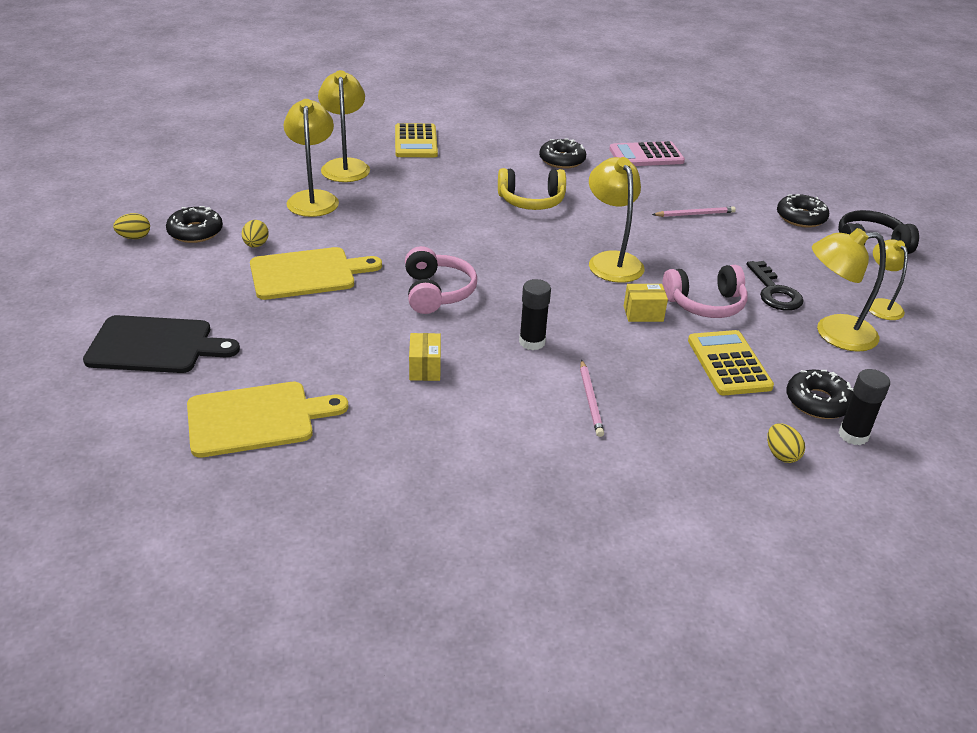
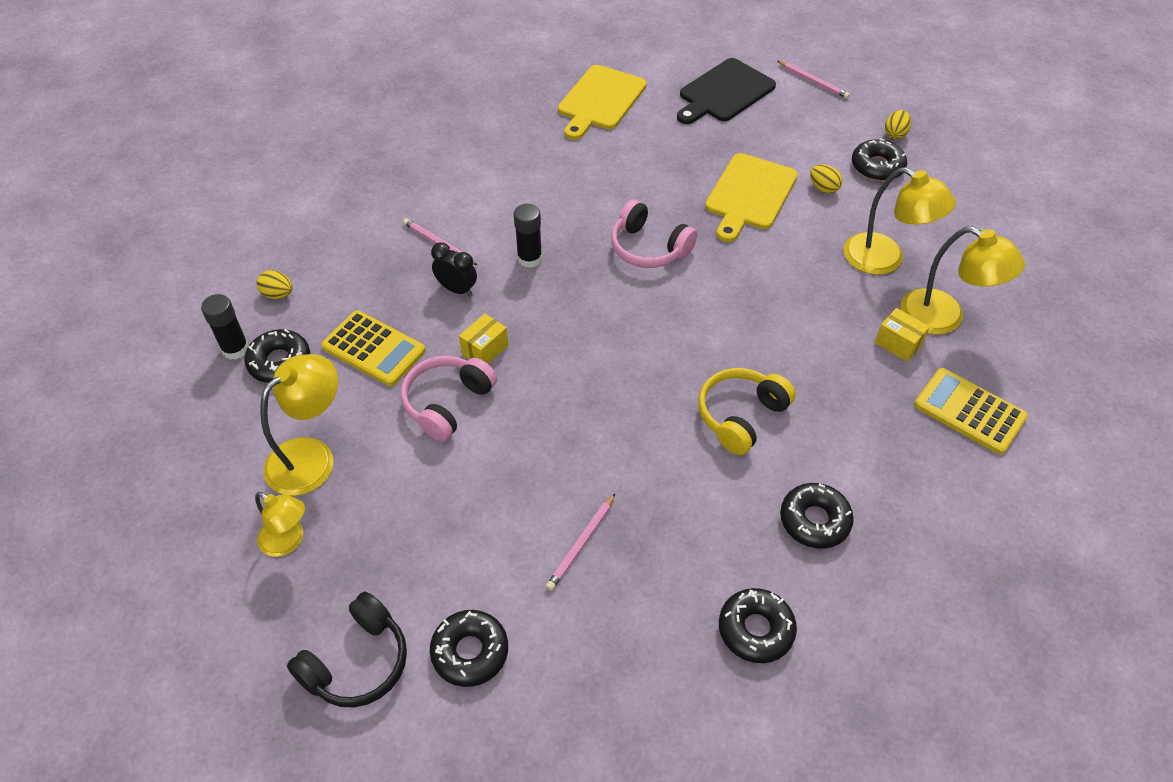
camera: 135 degrees right, 15 degrees up
(80, 302) = (813, 81): none -> pink pencil
(425, 368) = (565, 189): yellow box -> yellow box (898, 344)
(611, 261) = (576, 393): yellow lamp -> none
(617, 359) = (457, 289): none -> black clock
(646, 156) = (755, 629): pink calculator -> black donut
(774, 292) = (401, 473): black key -> none

